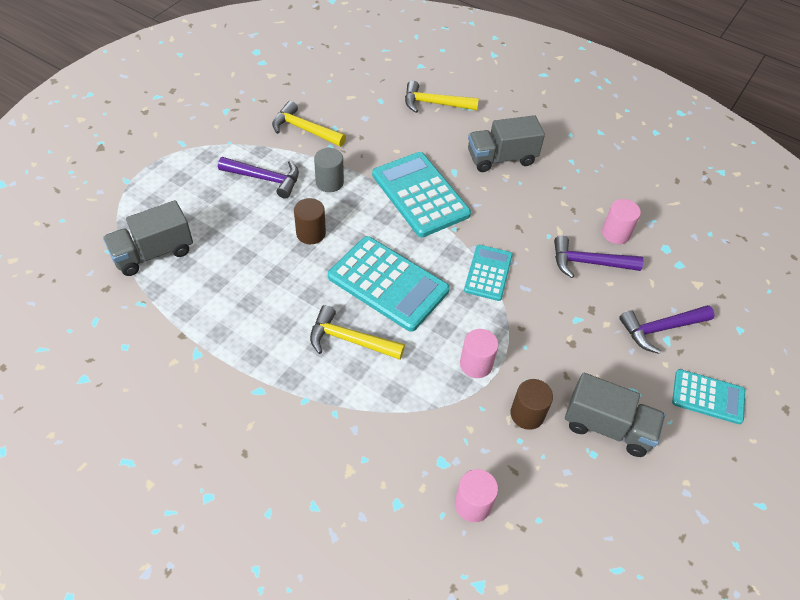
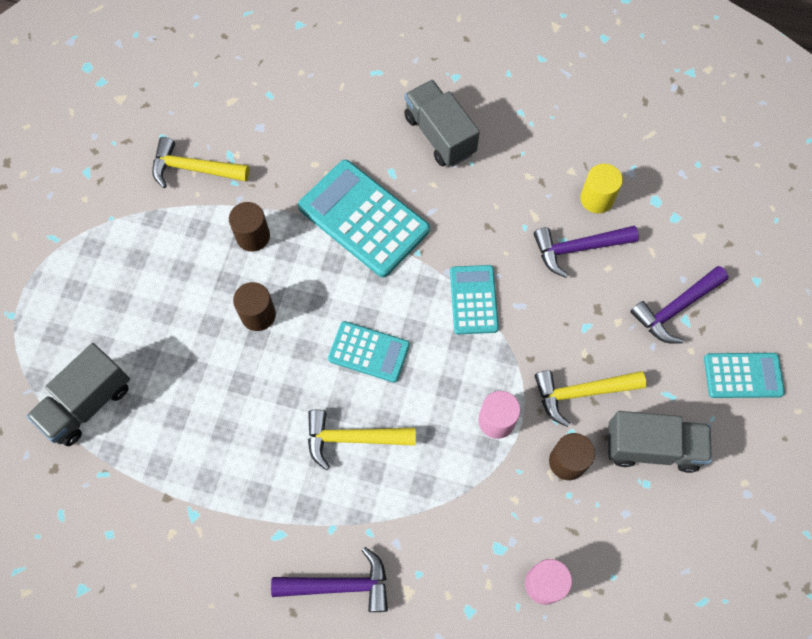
camera: 15 degrees left, 15 degrees up
(265, 179) = (175, 256): purple hammer -> purple hammer (340, 585)
(329, 182) = (253, 236): grey cylinder -> brown cylinder
(388, 283) = (369, 352): turquoise calculator -> turquoise calculator, size x0.58
(434, 104) = (335, 79): yellow hammer -> yellow hammer (581, 393)
(501, 158) = (439, 135): grey truck -> grey truck turned 90 degrees clockwise
(615, 233) = (596, 199): pink cylinder -> yellow cylinder

